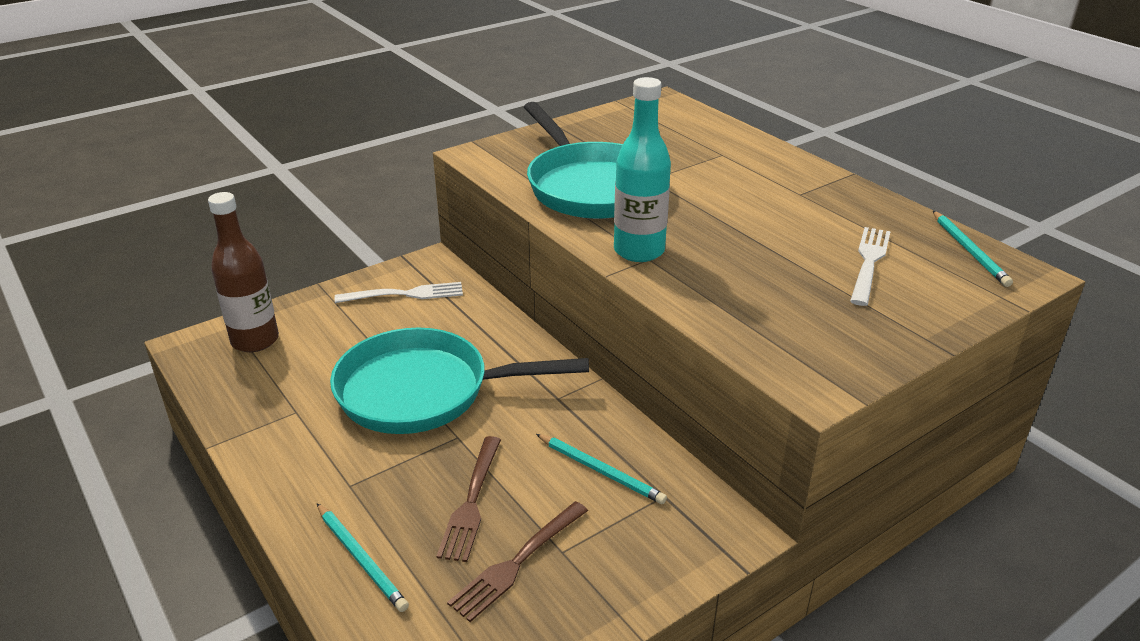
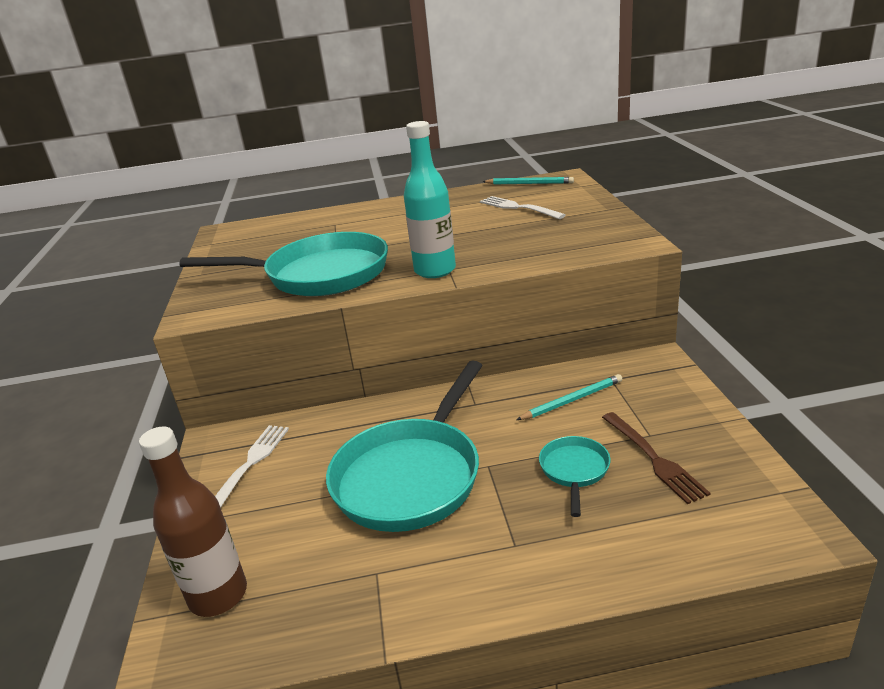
camera: 60 degrees left, 5 degrees down
(361, 559) = (617, 549): turquoise pencil -> none
(472, 501) = (574, 471): brown fork -> turquoise pan

